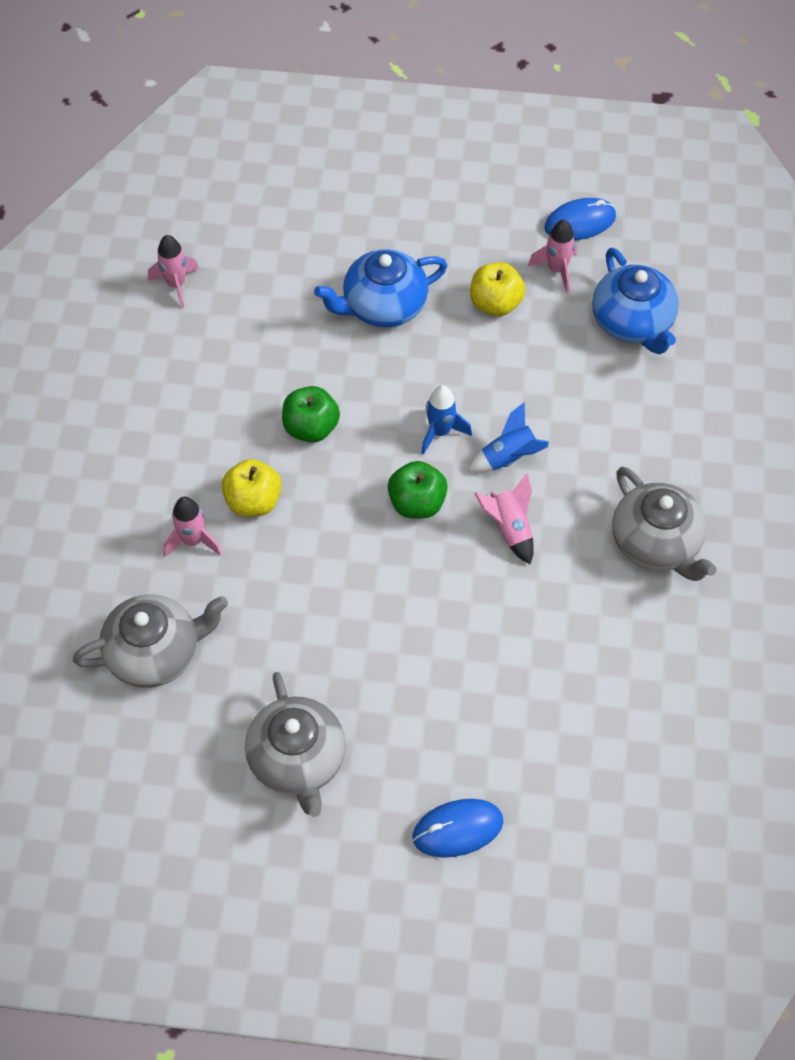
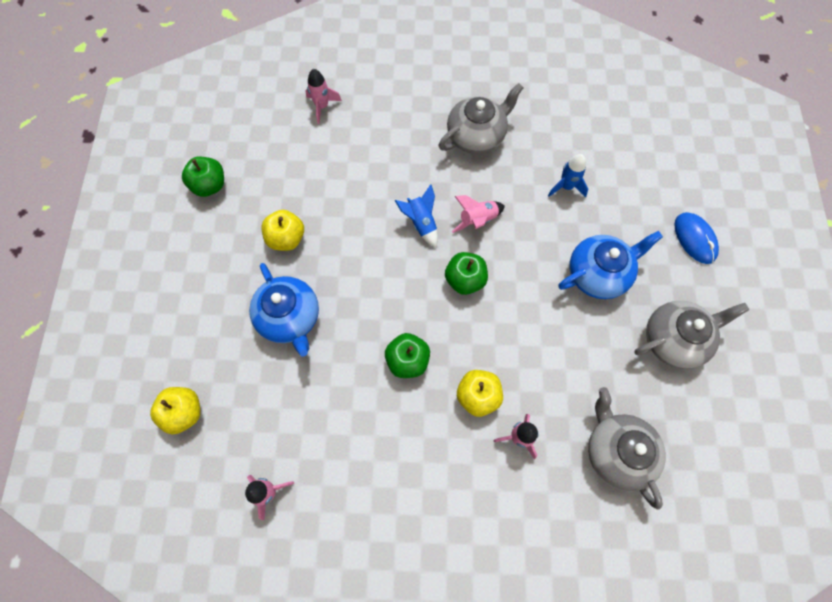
camera: 95 degrees left, 10 degrees up
(279, 207) = (184, 412): none -> yellow apple
(440, 432) = (403, 269): blue rocket -> blue rocket (566, 186)
(557, 270) = (254, 199): pink rocket -> pink rocket (322, 106)
(580, 222) = (209, 185): blue mouse -> green apple
(632, 323) = (302, 151): blue teapot -> blue teapot (598, 274)

